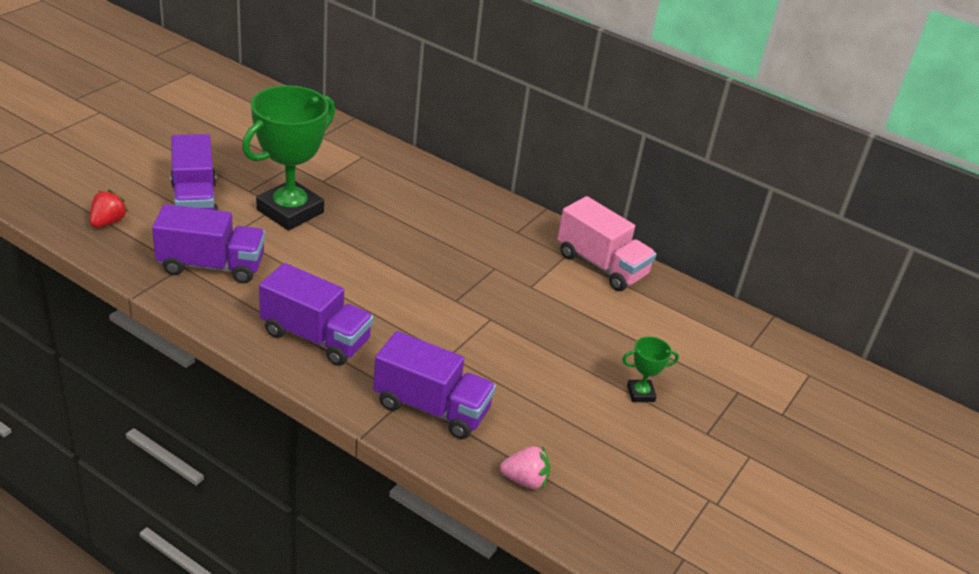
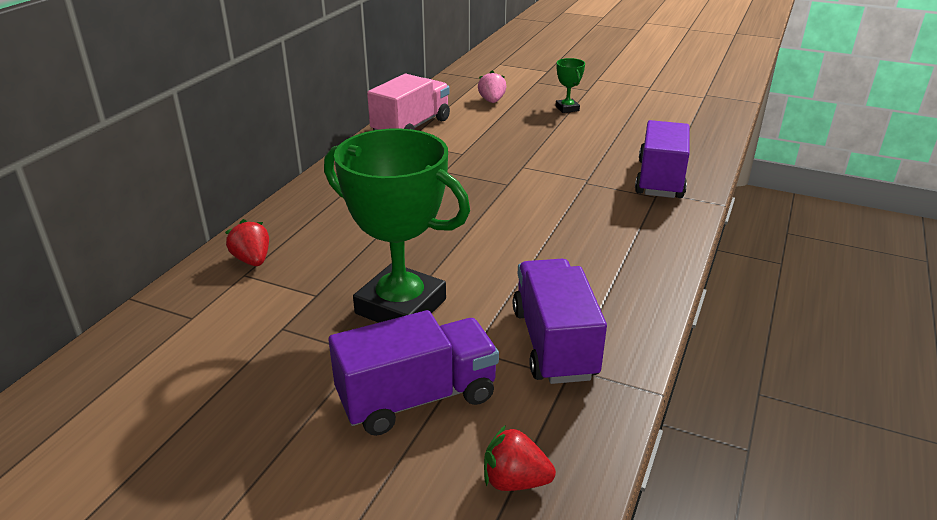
camera: 95 degrees left, 5 degrees down
(315, 337) = (622, 247): purple truck -> none
(379, 160) = (252, 260): none -> red strawberry
(525, 480) = (696, 140): pink strawberry -> pink strawberry (492, 101)

